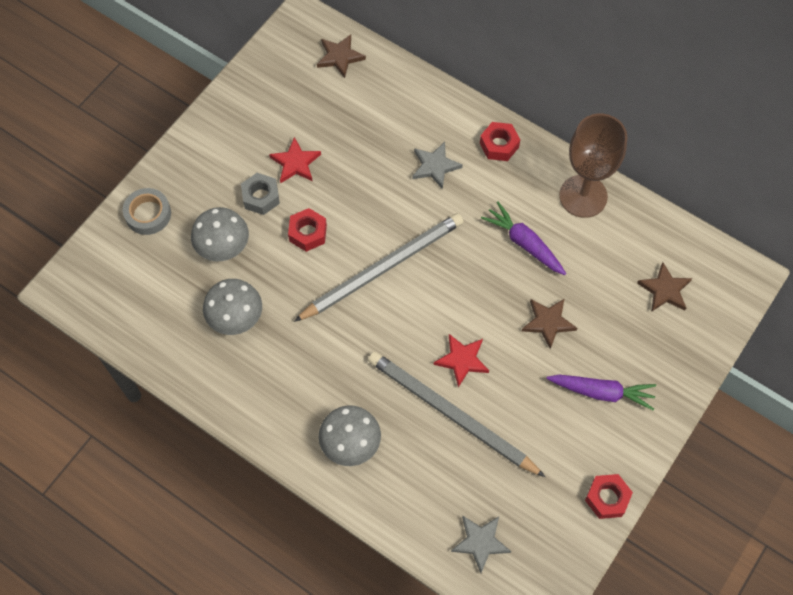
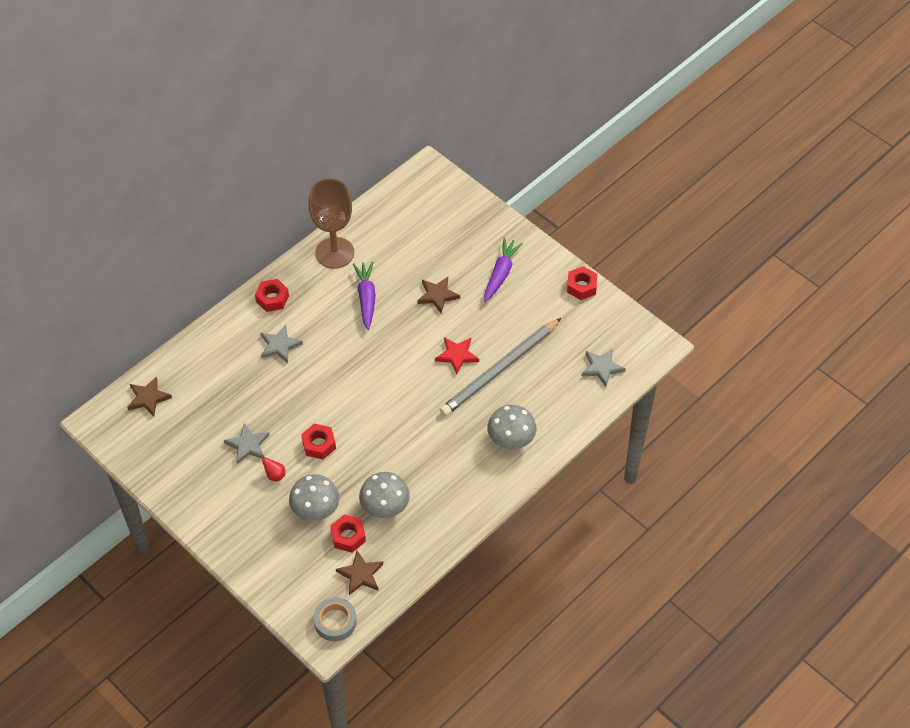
camera: 80 degrees left, 10 degrees down
(148, 214) = (268, 565): grey tape -> grey tape (335, 621)
(192, 286) = (348, 536): none -> red nut
(261, 197) = (275, 475): grey nut -> red pear
(295, 163) = (248, 445): red star -> grey star
(383, 268) = (365, 396): grey pencil -> none
(524, 243) = (366, 298): purple carrot -> purple carrot turned 120 degrees clockwise
(665, 290) = (427, 219): brown star -> brown star (360, 574)

